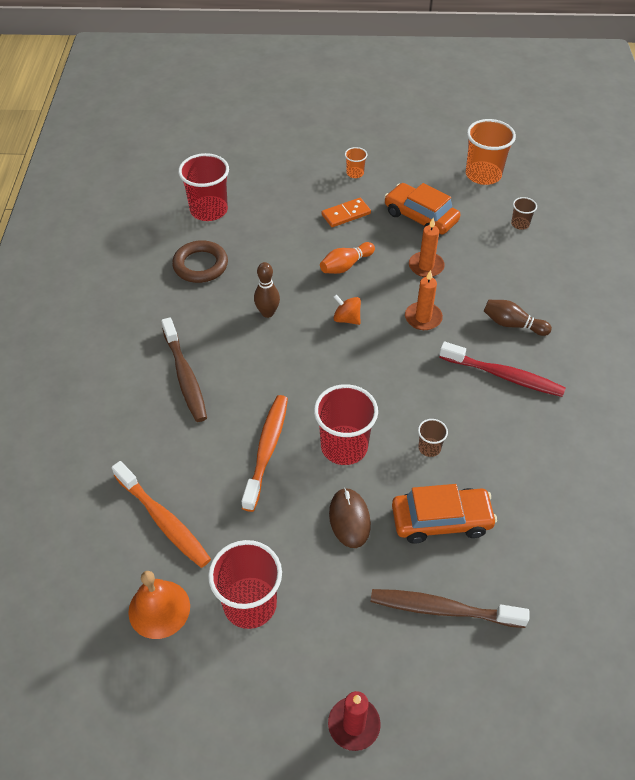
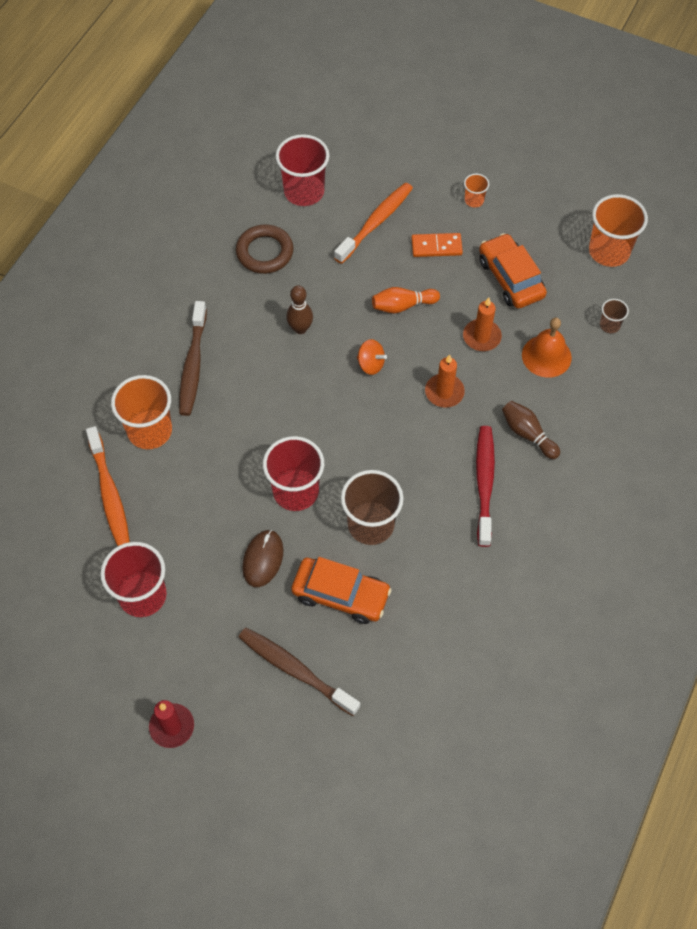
camera: 25 degrees right, 10 degrees up
(159, 609) = (70, 567): orange bell -> orange bell (546, 356)
(174, 447) = (150, 431): none -> orange cup
(267, 450) = (227, 466): orange toothbrush -> orange toothbrush (375, 222)
(346, 319) = (370, 364): orange spinning top -> orange spinning top turned 150 degrees clockwise
(429, 448) = (371, 524): brown cup -> brown cup, size x2.08
(504, 376) = (484, 483): red toothbrush -> red toothbrush turned 135 degrees counterclockwise

